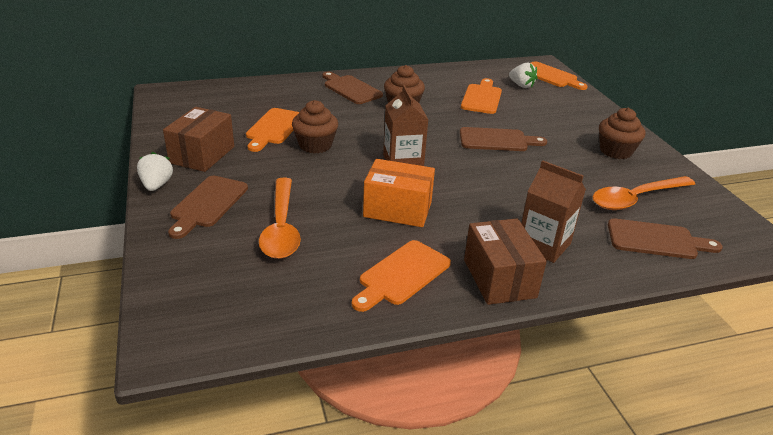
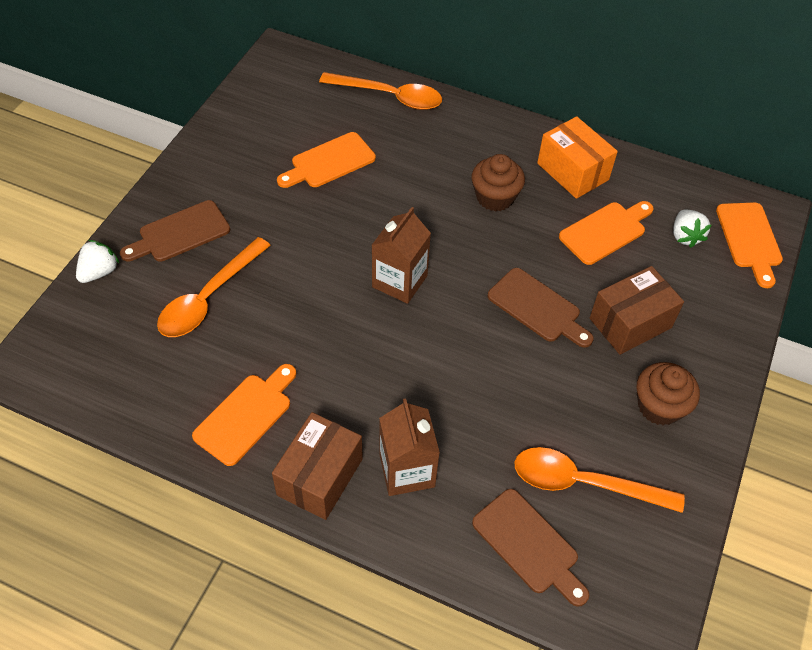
camera: 40 degrees right, 20 degrees up
(156, 185) = (163, 185): white strawberry -> white strawberry (99, 272)
(202, 155) = (232, 166): brown box -> brown box (630, 323)
(272, 88) = (389, 96): none -> orange spoon
(315, 145) = (342, 208): brown cupcake -> none
(350, 89) = (469, 139): brown cutting board -> none
(397, 209) = (325, 339): orange box -> orange box (573, 171)
(402, 275) = (246, 415): orange cutting board -> orange cutting board turned 135 degrees clockwise

